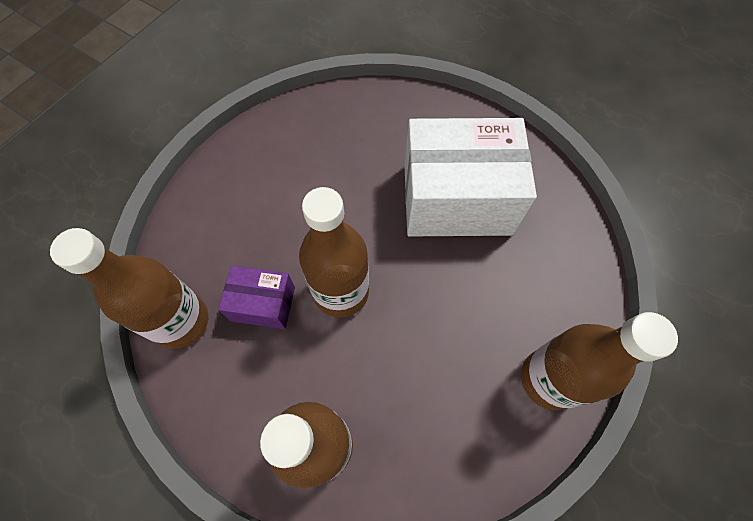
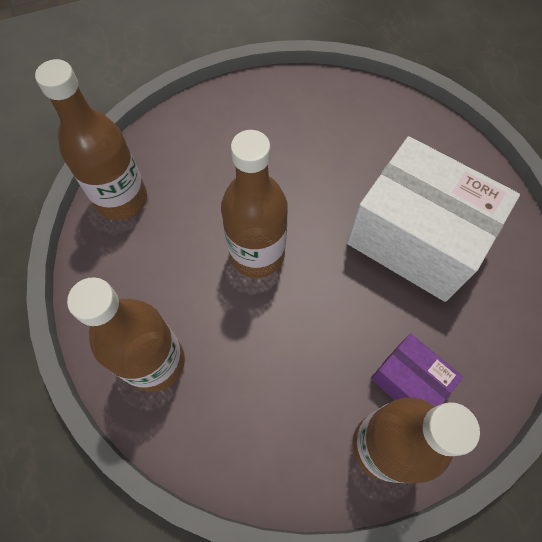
camera: 35 degrees right, 0 degrees up
(263, 303) = (190, 224): purple box -> purple box (409, 381)

